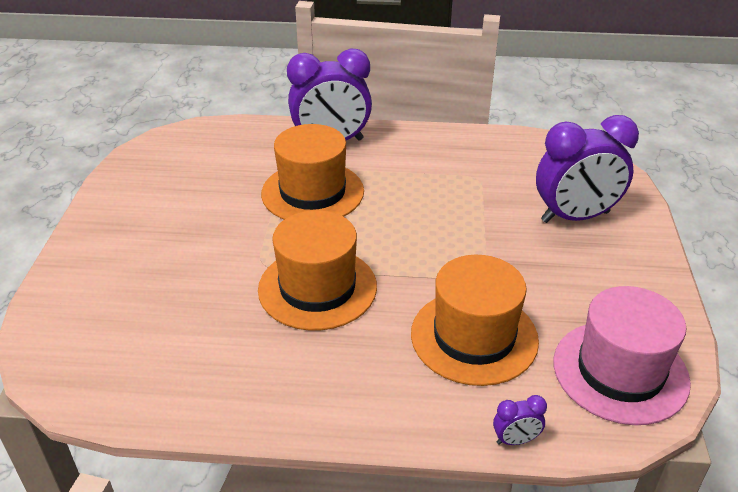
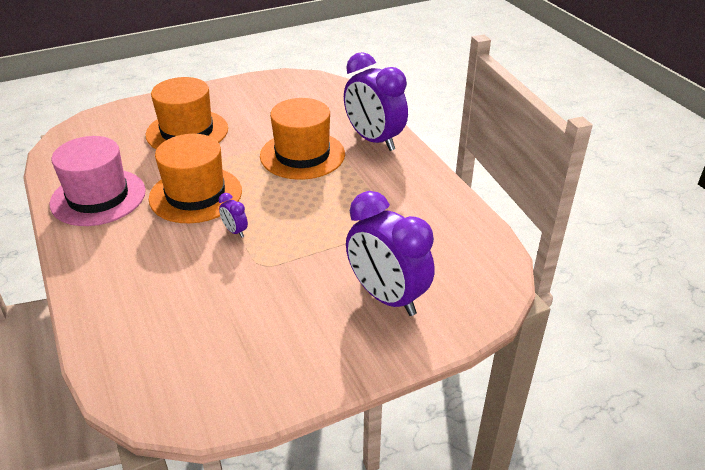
camera: 60 degrees right, 0 degrees up
(474, 337) = (185, 282): orange hat -> orange hat (187, 132)
(515, 440) = (85, 335): purple clock -> purple clock (235, 231)
(620, 371) = (188, 376): pink hat -> pink hat (98, 197)

